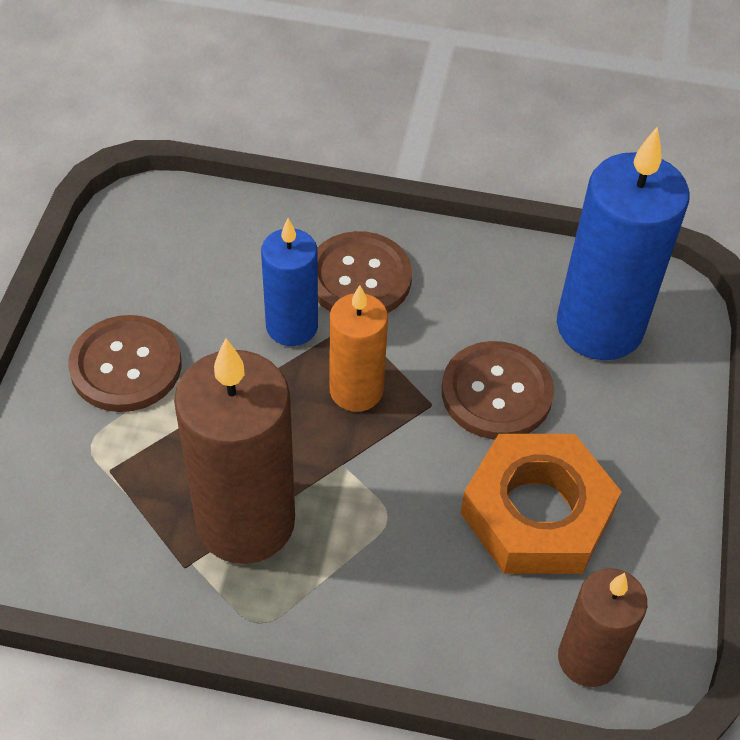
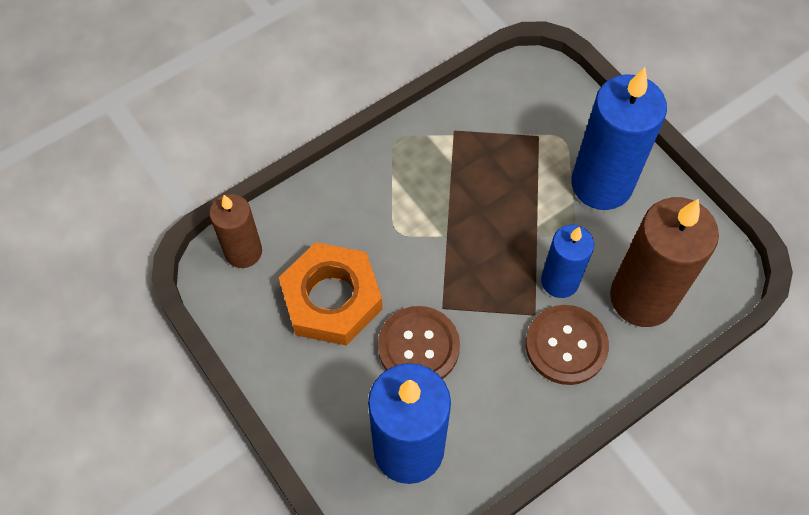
camera: 135 degrees right, 10 degrees up
(126, 366) = (601, 184): brown button -> blue candle
(245, 521) = (454, 170): brown candle -> brown candle (642, 298)
(356, 390) = (486, 278): orange candle -> none

